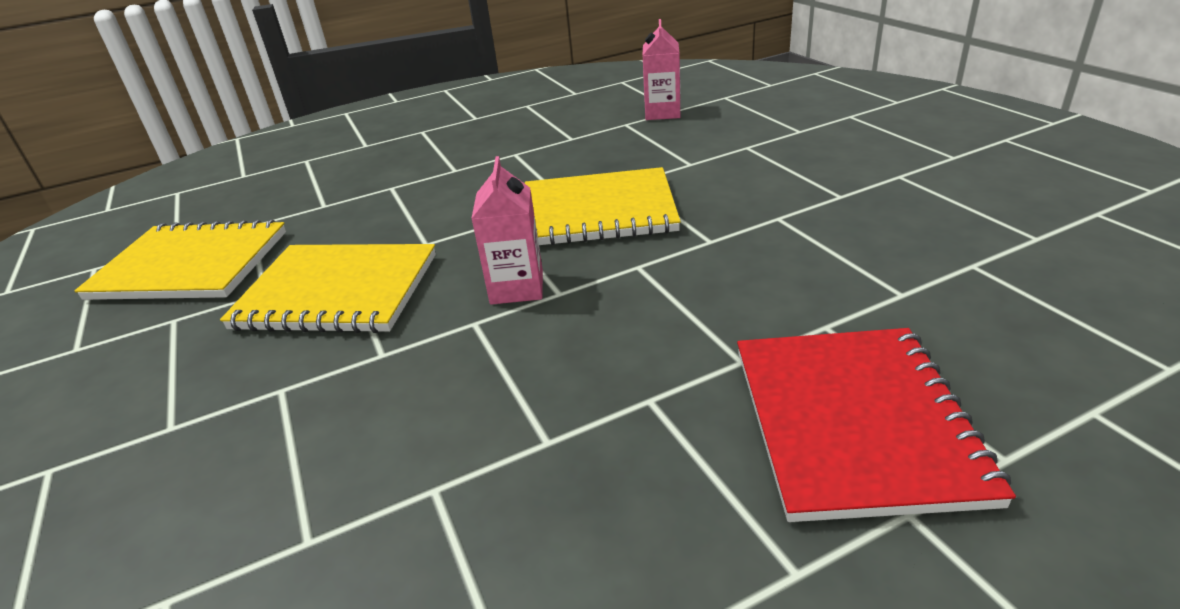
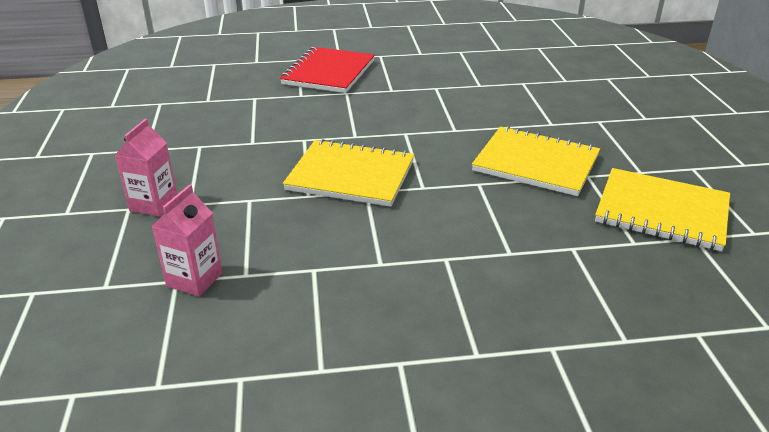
camera: 165 degrees left, 0 degrees up
(517, 287) = (427, 140): pink carton -> pink carton (154, 204)

